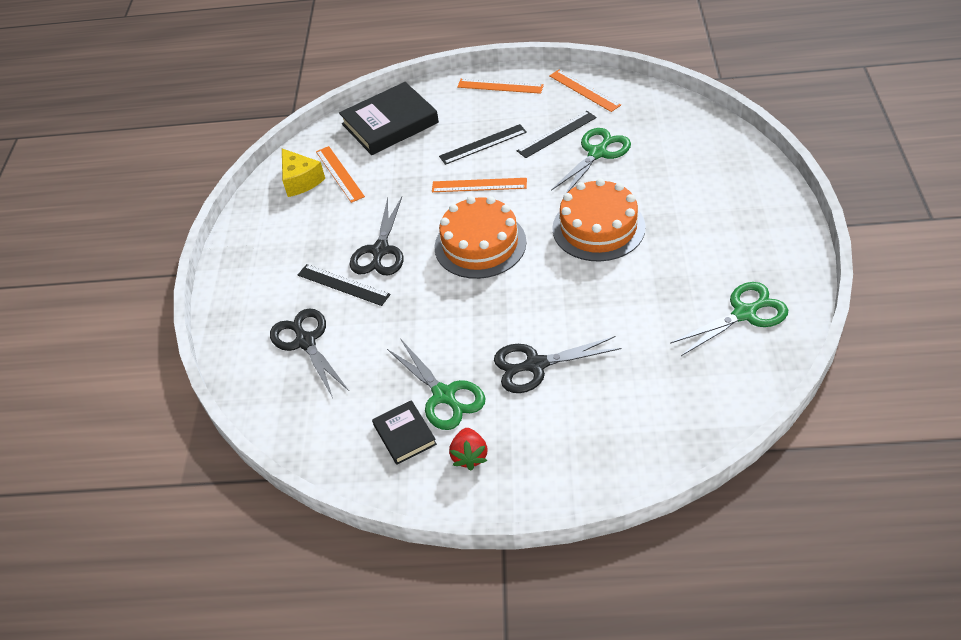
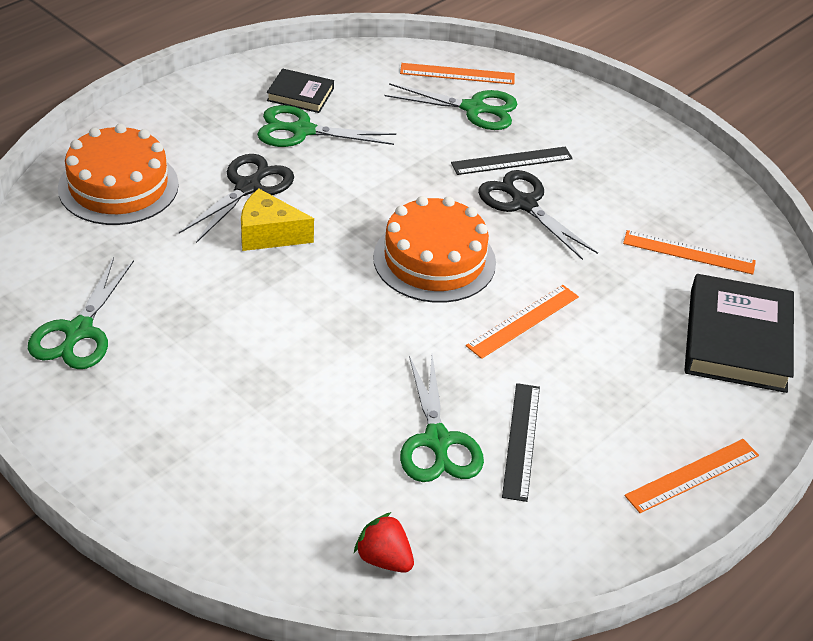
camera: 125 degrees right, 5 degrees down
(300, 181) = (714, 224): yellow cheese -> yellow cheese (269, 234)
(305, 341) = (474, 109): black scissors -> green scissors
(469, 456) = (230, 106): red strawberry -> red strawberry (384, 559)
(483, 144) = (591, 374): black ruler -> none
(584, 90) = (573, 537): orange ruler -> orange ruler (457, 74)
(598, 227) = (329, 343): orange cake -> orange cake (118, 186)

